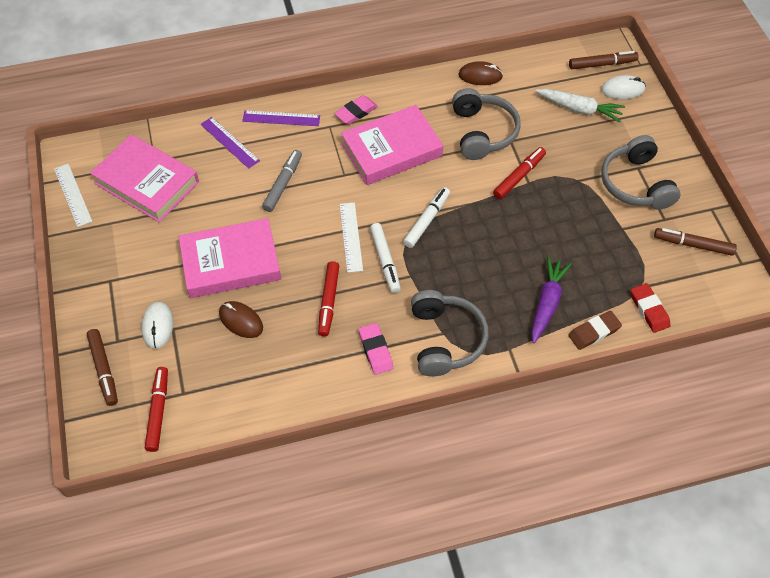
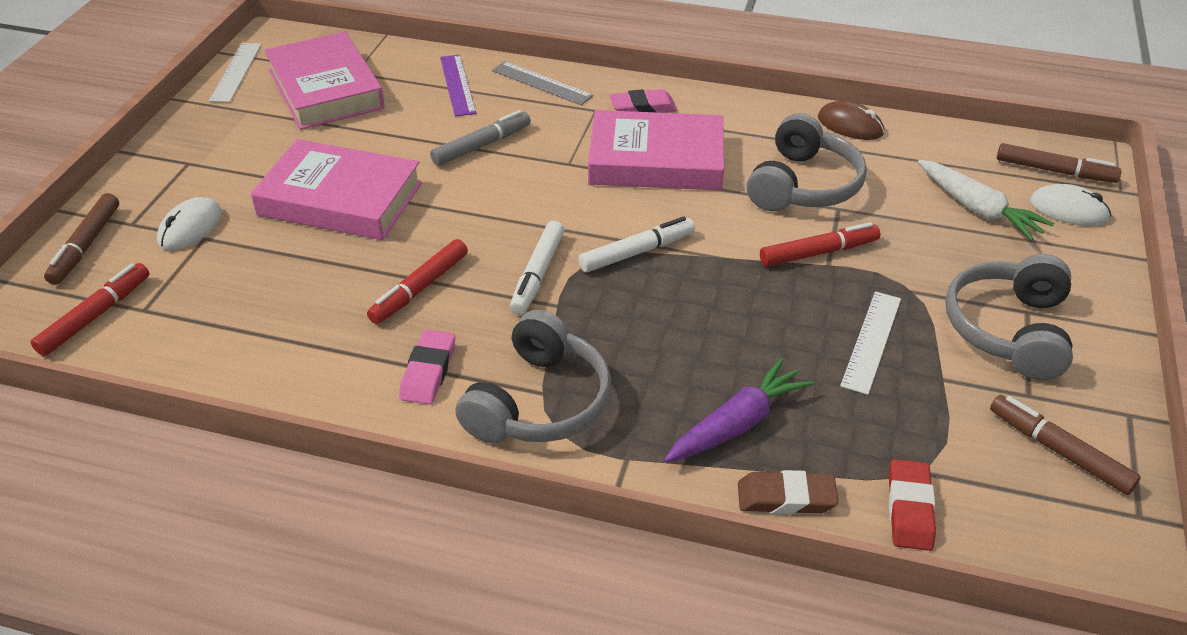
camera: 30 degrees right, 15 degrees down
(241, 321) = (290, 263): brown mouse -> none
(281, 118) = (541, 83): purple ruler -> grey ruler
(351, 237) = (516, 230): white ruler -> white ruler (871, 341)

